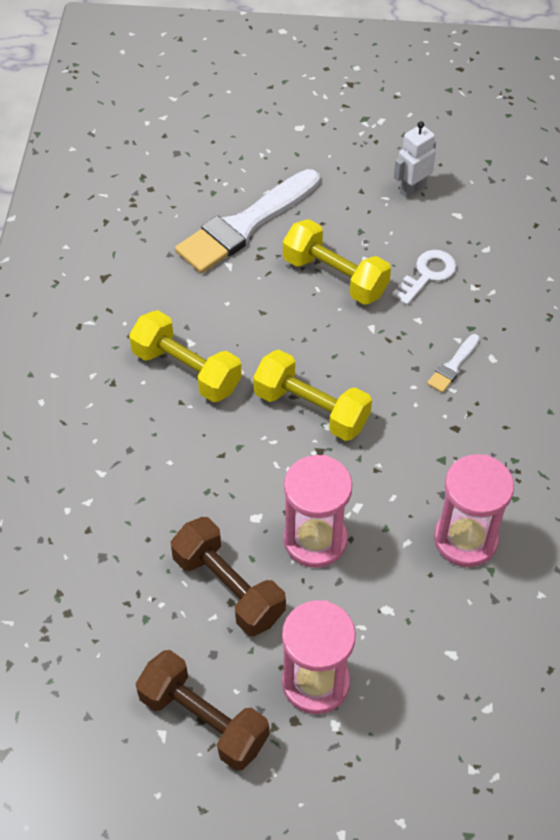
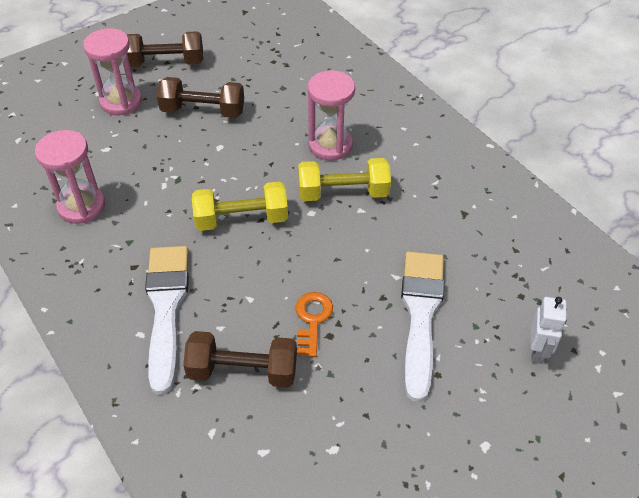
camera: 140 degrees right, 5 degrees down
(315, 540) = (174, 156): pink hourglass -> pink hourglass (330, 145)
(335, 276) = (312, 319): yellow dumbbell -> orange key
(412, 189) = (325, 451): white robot -> white robot (537, 351)
(427, 275) = (243, 371): white key -> brown dumbbell
(453, 366) = (166, 308): white brush -> white brush, size x2.33

